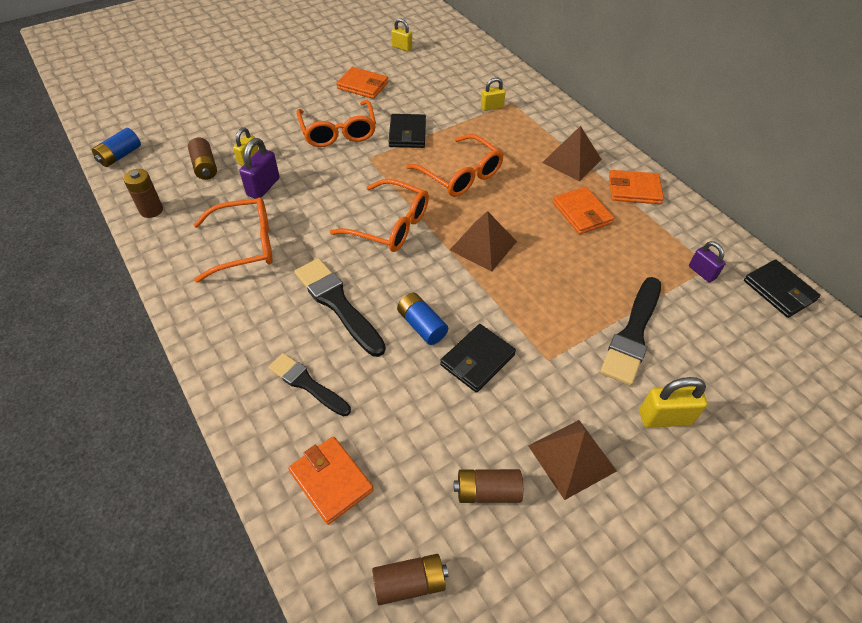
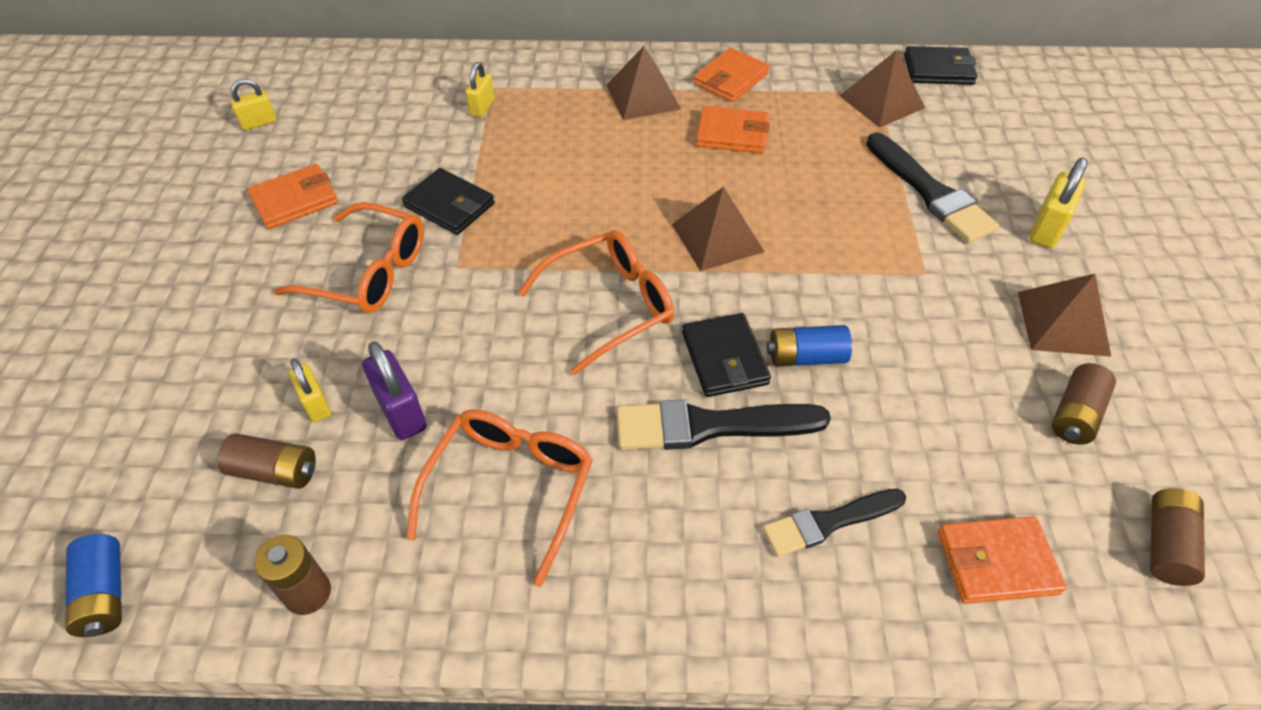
camera: 55 degrees left, 0 degrees up
(461, 175) = (579, 196): orange glasses -> none
(477, 360) = (890, 332): black wallet -> black wallet (724, 358)
(702, 272) = (882, 101): purple padlock -> brown pyramid

